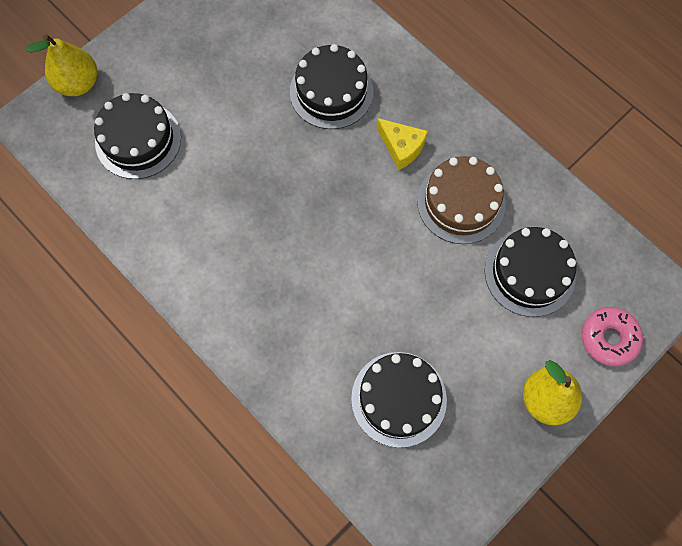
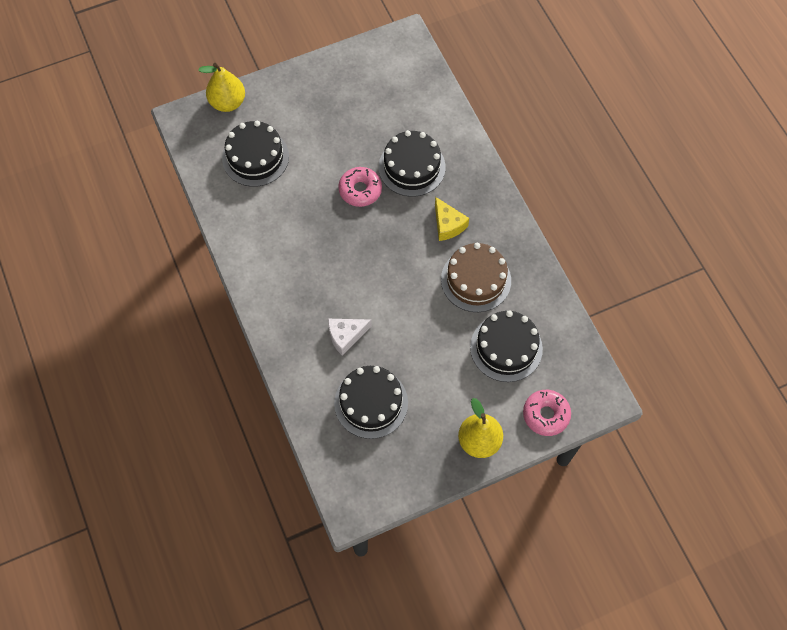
camera: 20 degrees right, 5 degrees down
(281, 139) = (360, 190): none -> pink donut
(335, 325) = (346, 336): none -> white cheese

